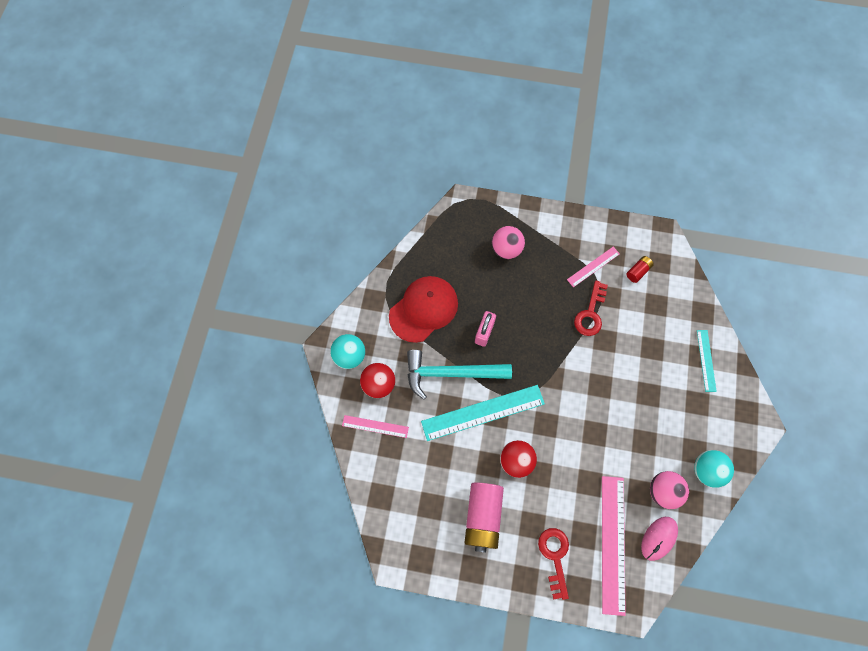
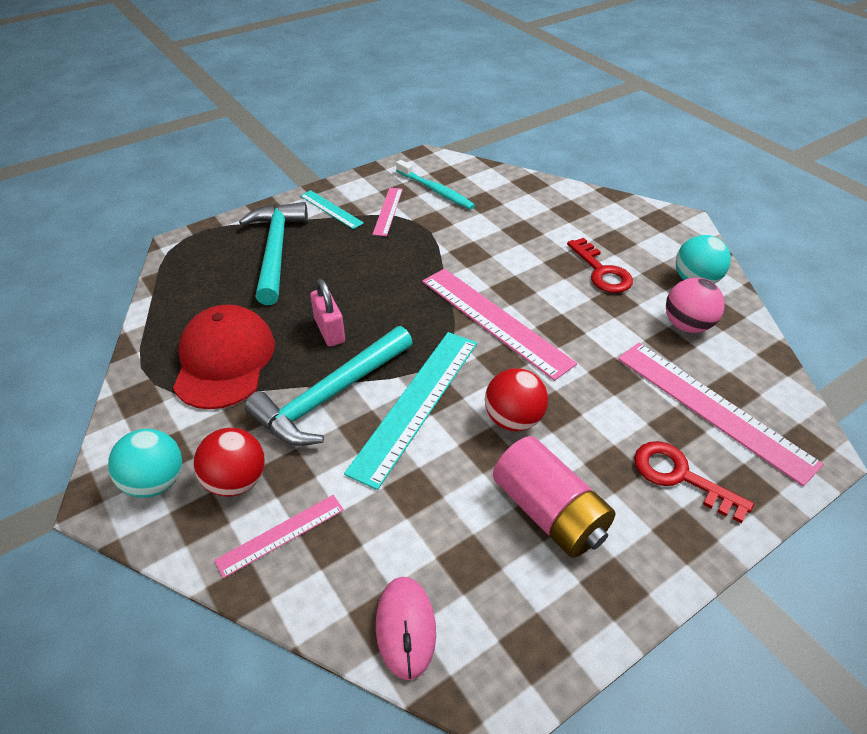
camera: 45 degrees left, 25 degrees down
(506, 249) = (276, 250): pink ball -> turquoise hammer
(568, 398) = (494, 320): none -> pink ruler
(590, 313) = (429, 243): red key -> red key (601, 271)
(638, 271) = (436, 190): red battery -> turquoise toothbrush
(658, 538) = (742, 366): pink mouse -> pink mouse (406, 628)
(706, 360) = (578, 209): turquoise ruler -> turquoise ruler (331, 209)

